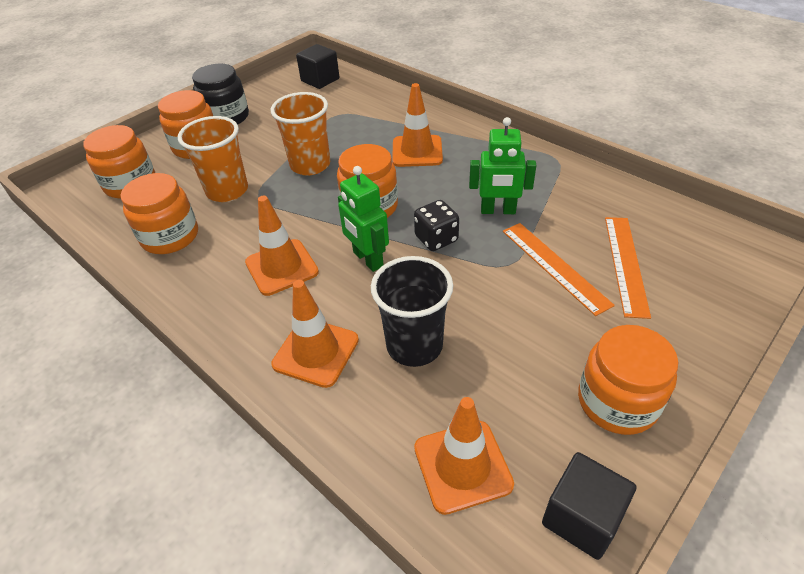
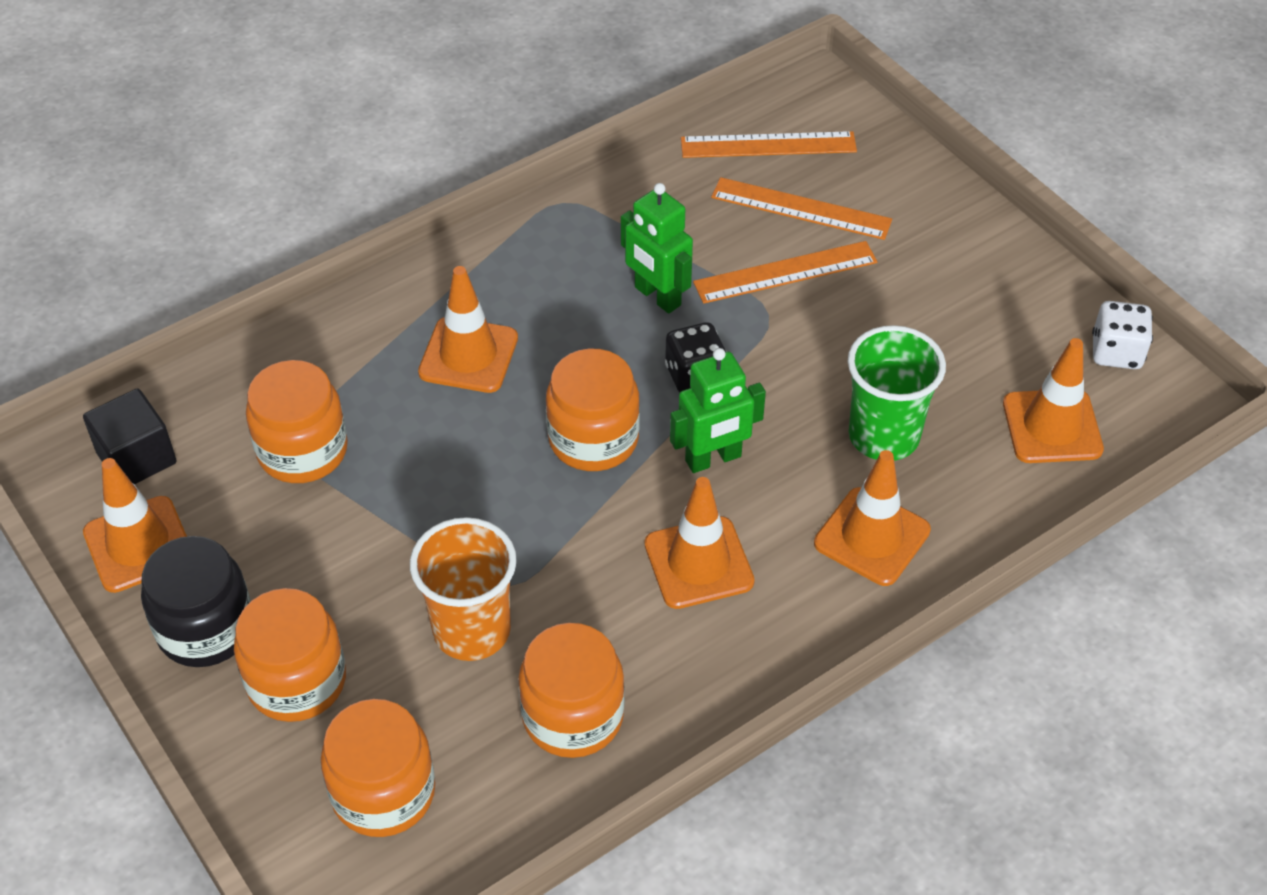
camera: 80 degrees left, 5 degrees up
(271, 91) = (138, 544): none -> orange traffic cone
(310, 165) = (444, 503): orange cup -> none
(414, 346) = (883, 436): black cup -> green cup
(498, 211) = (657, 296): green robot -> green robot turned 120 degrees clockwise
(581, 517) = (1116, 352): black cube -> white dice
(617, 402) = (996, 285): orange jar -> orange jar (302, 450)
(680, 236) = (768, 145): none -> orange ruler

